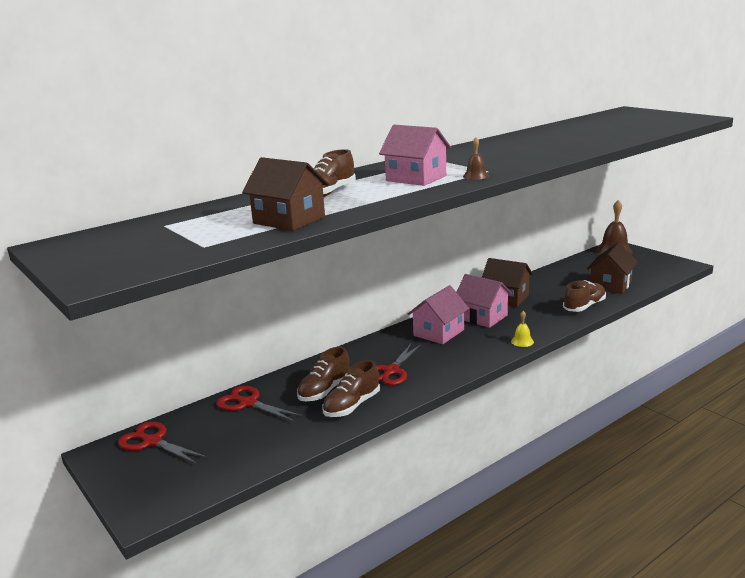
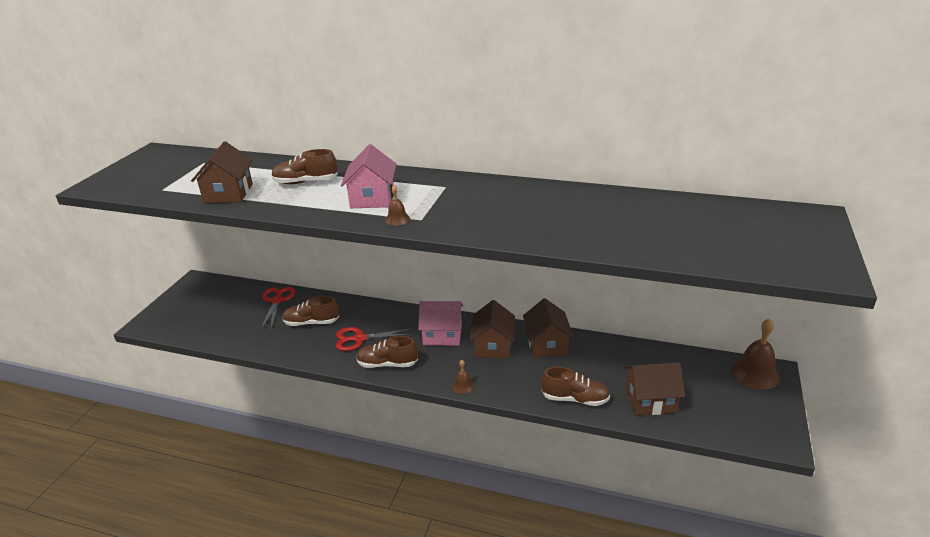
camera: 55 degrees right, 10 degrees up
(152, 442) = (214, 291): red scissors -> none
(352, 406) = (297, 343): brown shoe -> brown shoe (387, 364)
(482, 317) = (493, 346): pink house -> brown house
(522, 341) = (463, 385): yellow bell -> brown bell

